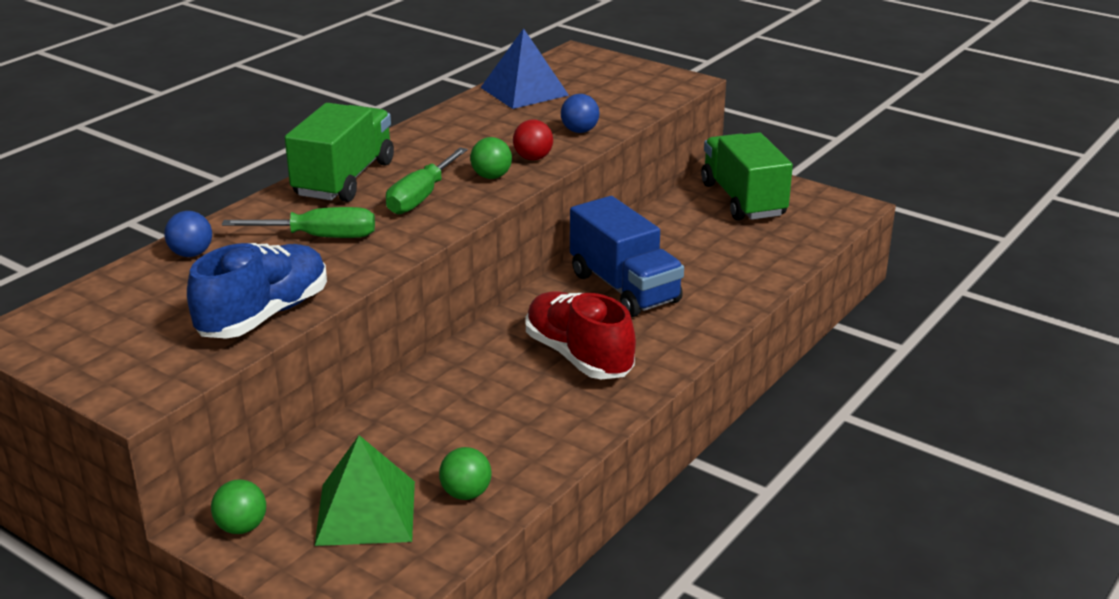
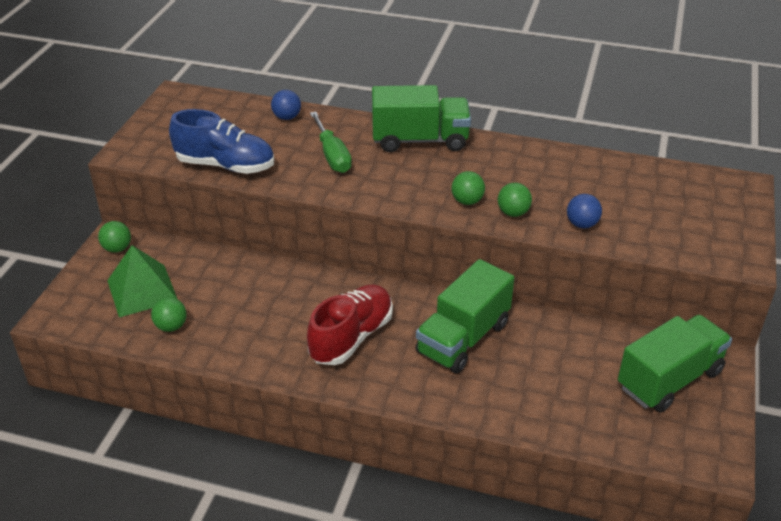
camera: 70 degrees right, 10 degrees up
(421, 197) = (414, 179): green screwdriver -> none
(524, 91) = (635, 177): blue pyramid -> none
(533, 158) = (513, 213): red ball -> green ball
(624, 288) = (463, 338): blue truck -> green truck

